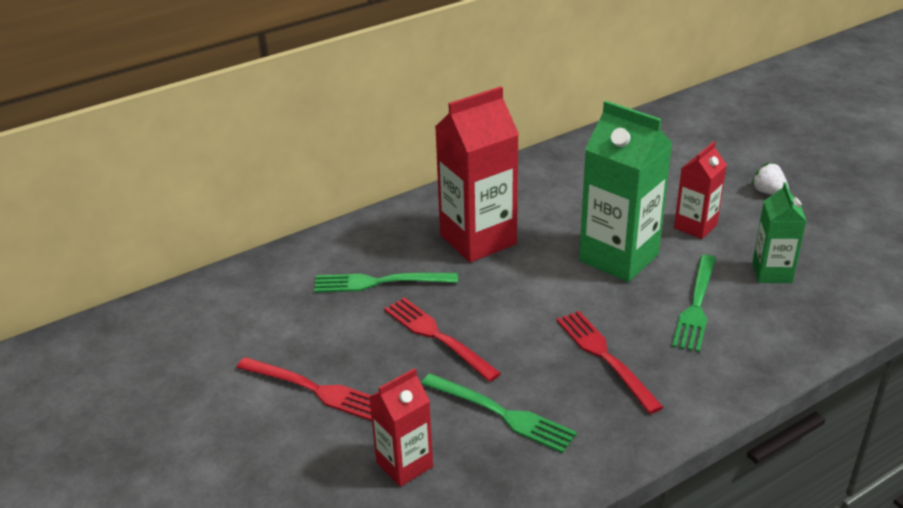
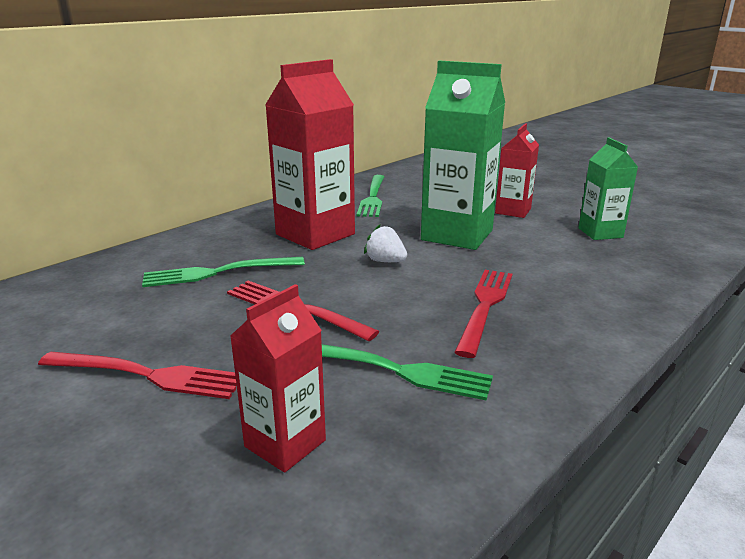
camera: 15 degrees left, 10 degrees down
(604, 357) = (485, 306): red fork -> red fork turned 60 degrees clockwise
(696, 306) = (550, 260): green fork -> green fork (373, 197)
(768, 192) = (558, 188): white strawberry -> white strawberry (385, 261)

